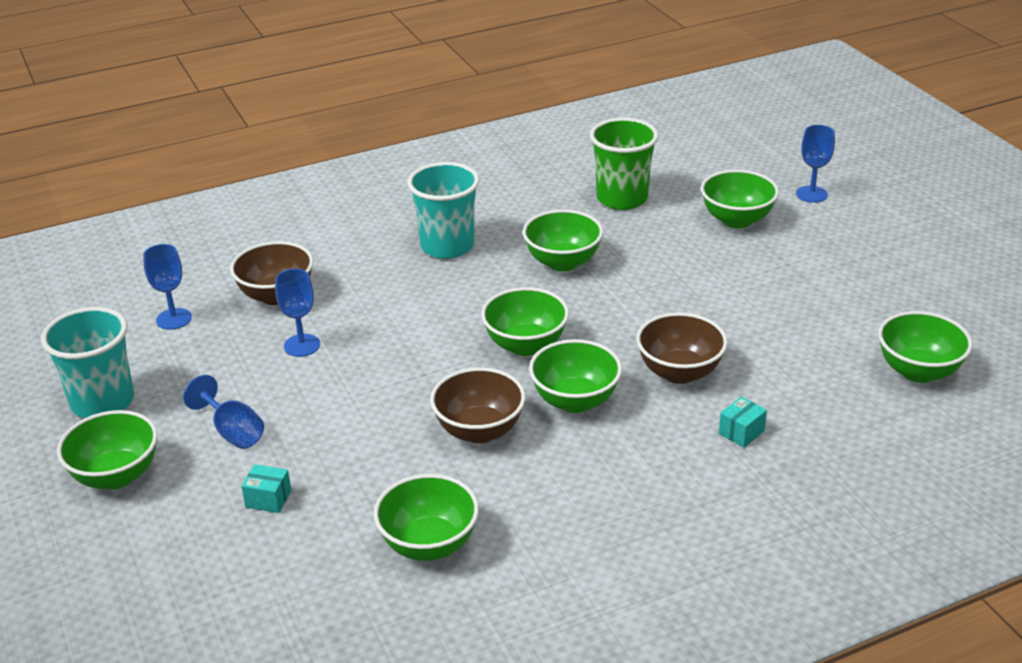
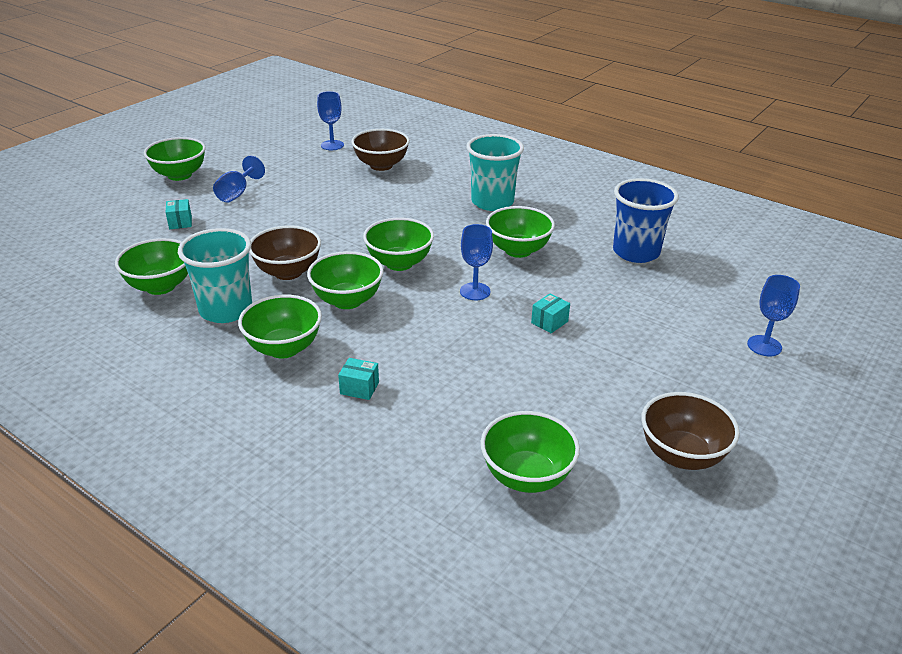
camera: 60 degrees right, 0 degrees up
(103, 402) = (241, 152): turquoise cup -> turquoise cup (226, 310)
(302, 345) = (336, 188): blue goblet -> blue goblet (475, 291)
(622, 198) = (636, 252): green cup -> blue cup
(679, 372) = (418, 338): brown bowl -> brown bowl (682, 455)
(705, 286) = (549, 322): none -> turquoise box
(737, 220) = (669, 314): green bowl -> green bowl (284, 348)

